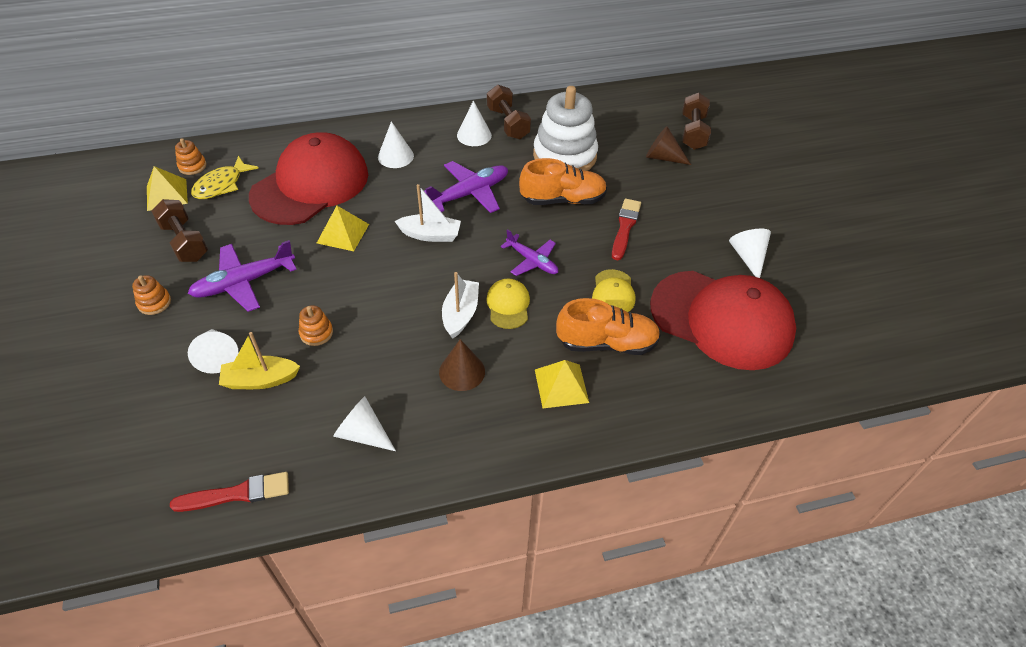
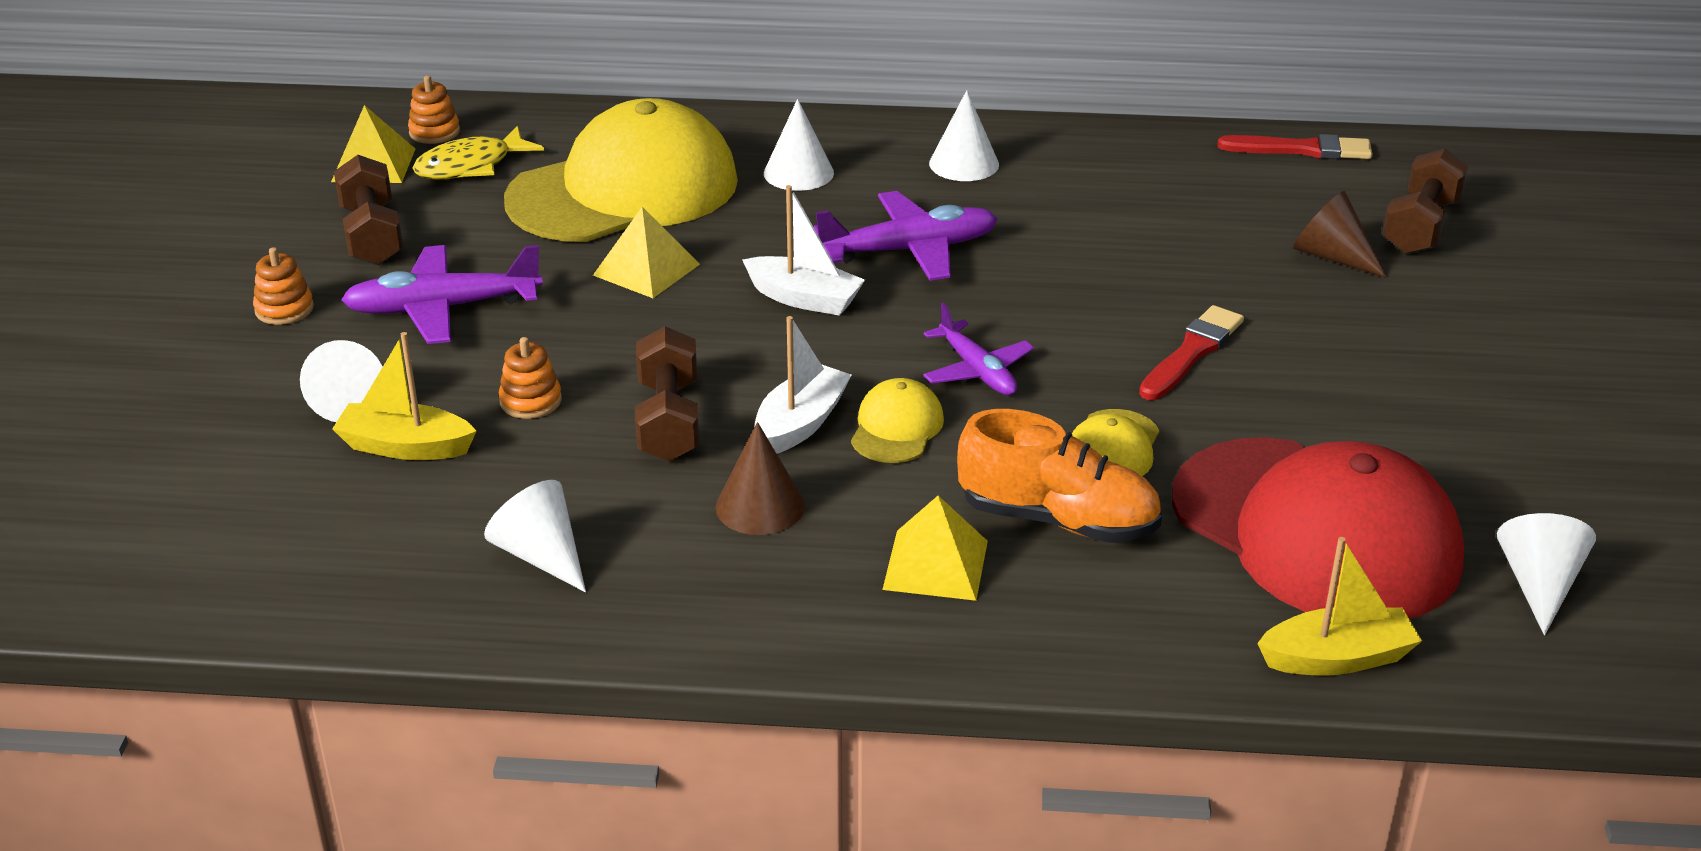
camera: 20 degrees right, 15 degrees down
(237, 494) = (294, 590): red brush -> red brush (1301, 149)
(310, 185) = (624, 190): red cap -> yellow cap
(508, 123) = (1040, 156): brown dumbbell -> brown dumbbell (668, 420)
(563, 199) = (1087, 289): orange shoe -> none
(564, 156) = (1128, 222): white stacking toy -> none
(748, 257) = (1428, 444): white cone -> white cone (1539, 585)
(761, 392) = (1337, 658): none -> yellow boat

